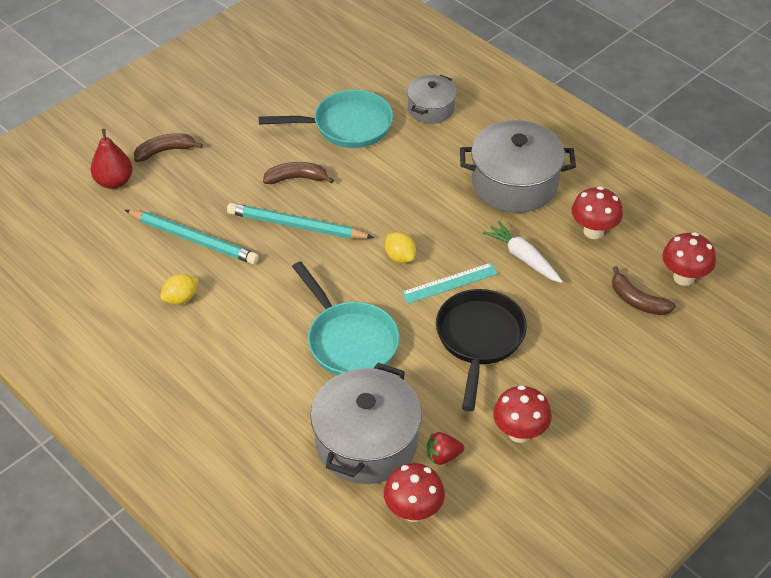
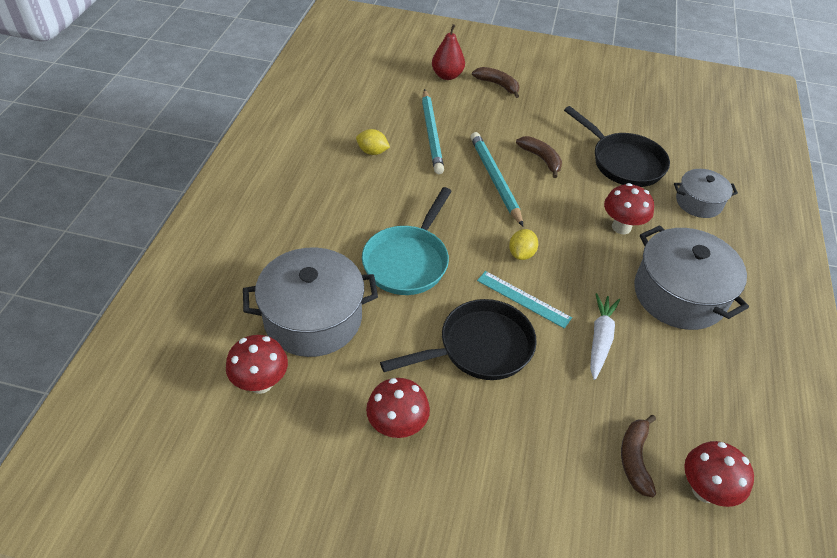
camera: 55 degrees right, 0 degrees up
(347, 126) = (623, 162): turquoise pan -> black pan
(443, 456) = (332, 378): red strawberry -> none
(593, 231) = (685, 381): red mushroom -> red mushroom (621, 227)

